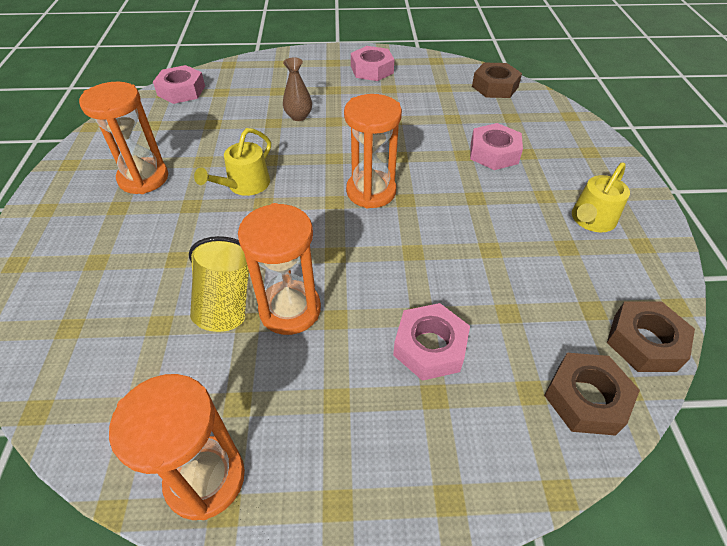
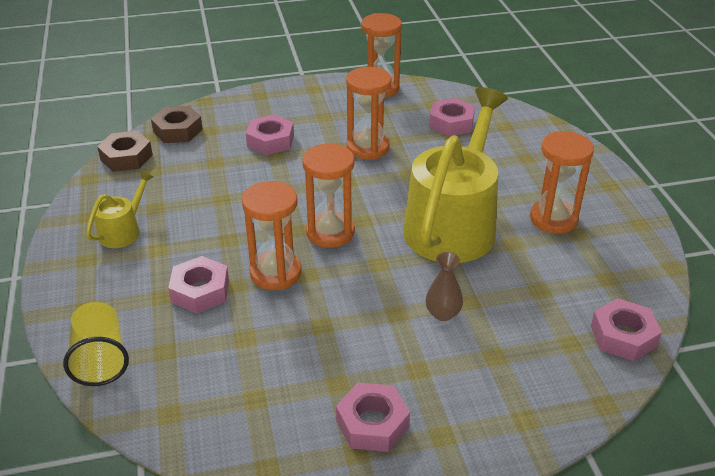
camera: 170 degrees right, 10 degrees down
(142, 346) = (451, 123): none -> pink nut
(226, 301) = (414, 147): yellow cup -> yellow cup (100, 359)
(245, 185) = (453, 224): yellow watering can -> yellow watering can, size x2.24
(428, 160) = (275, 273): none -> orange hourglass
(495, 86) = (175, 410): brown nut -> none

